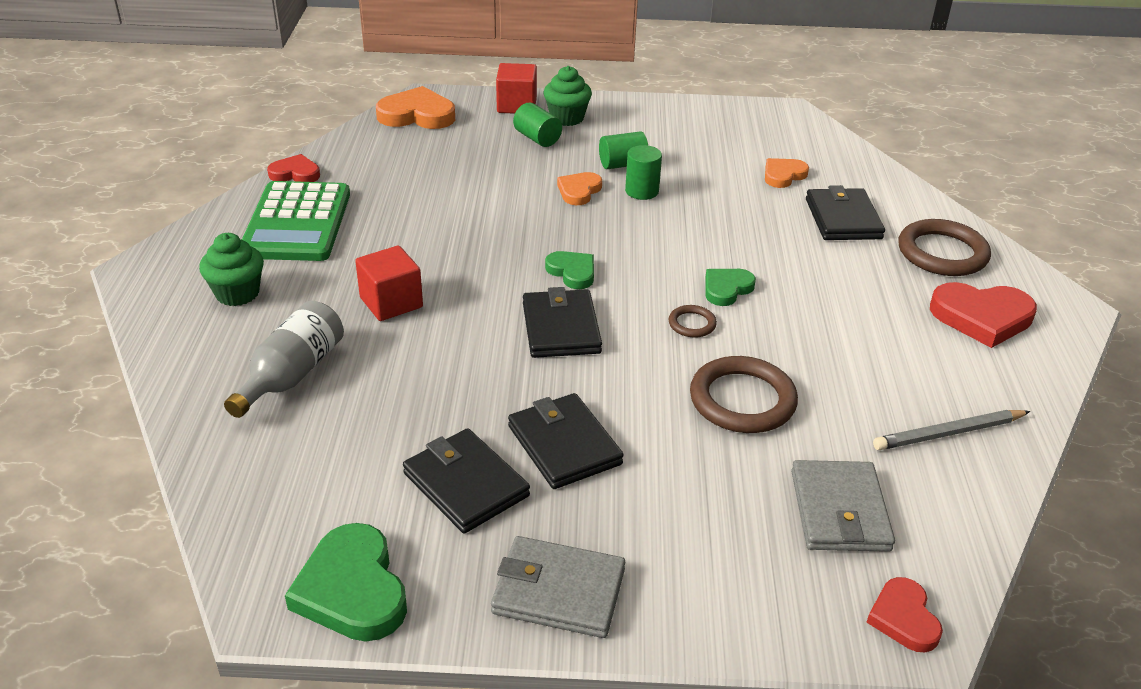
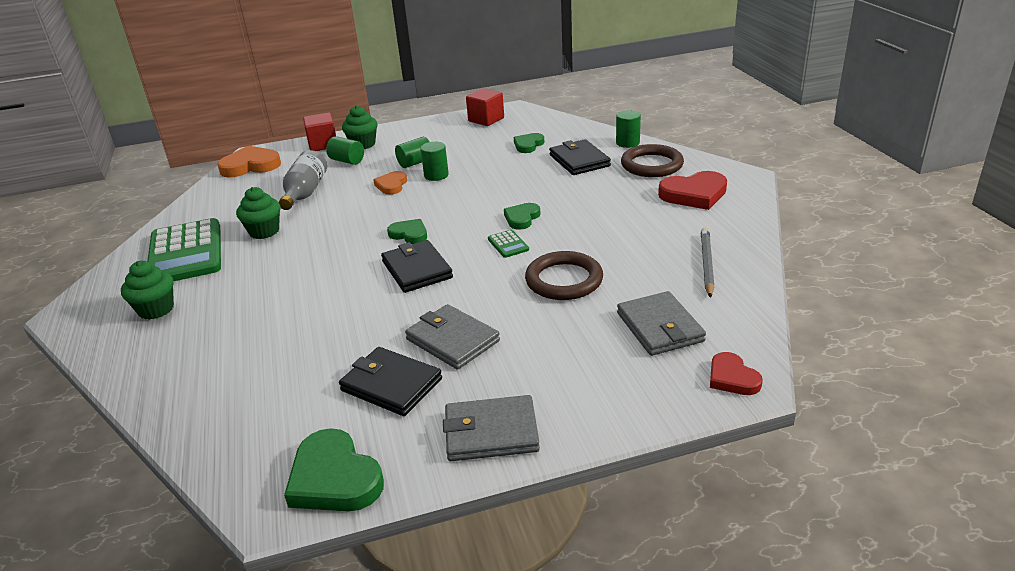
camera: 15 degrees left, 5 degrees down
(291, 375) = (223, 351): grey bottle -> grey bottle (305, 193)
(295, 173) = (170, 222): red heart -> none
(391, 302) = (282, 285): red cube -> red cube (486, 119)
(398, 218) = (264, 231): none -> green cupcake
(564, 445) = (452, 340): black wallet -> grey wallet
(692, 324) = (508, 244): brown ring -> green calculator
(783, 175) = (528, 145): orange heart -> green heart
(924, 208) = (627, 143): none -> green cylinder
(948, 433) = (706, 264): grey pencil -> grey pencil turned 135 degrees clockwise

